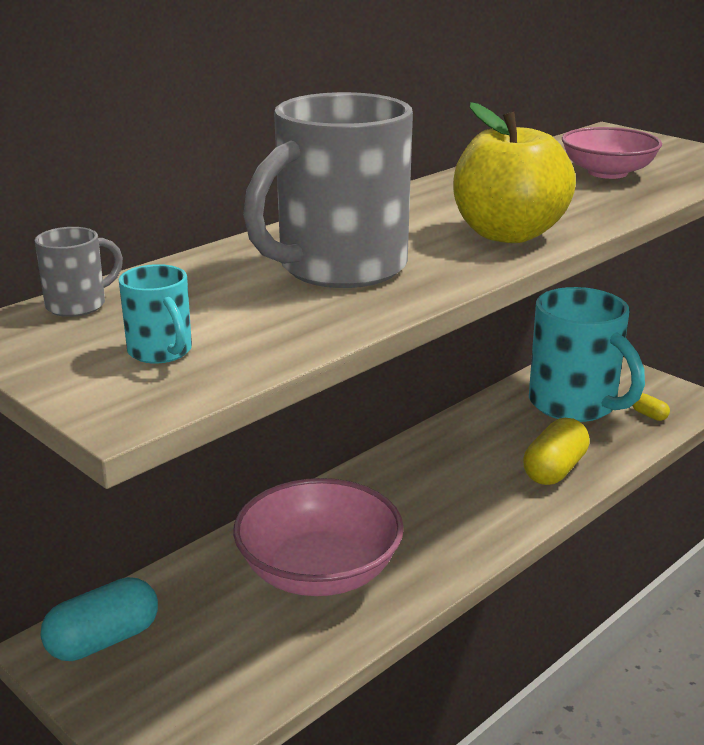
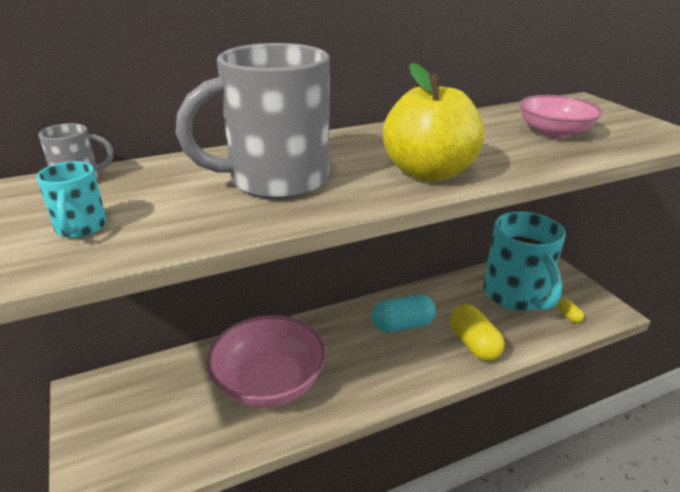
camera: 20 degrees right, 5 degrees up
(103, 640) = (113, 395): turquoise capsule -> turquoise capsule (402, 325)
(554, 470) = (473, 344): yellow capsule -> yellow capsule turned 75 degrees counterclockwise

